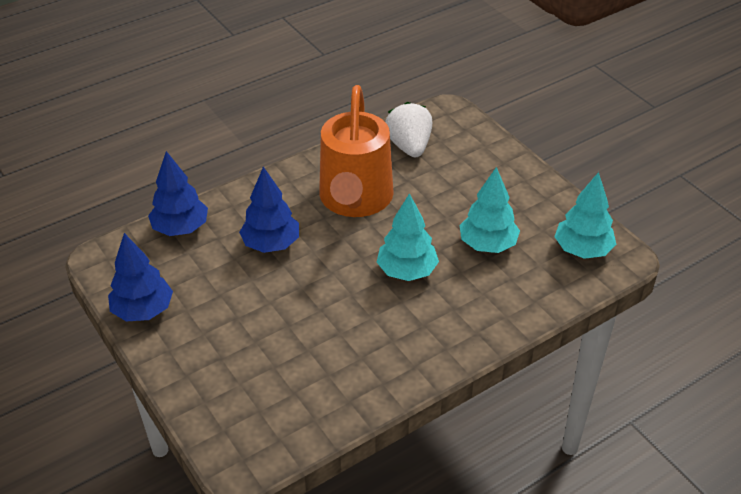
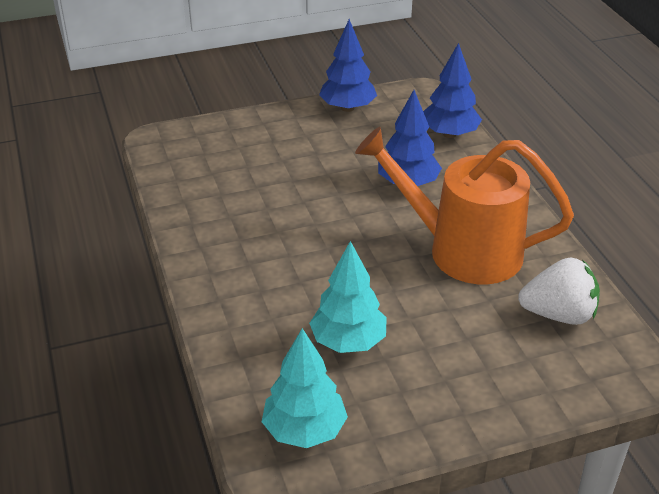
camera: 105 degrees right, 5 degrees down
(407, 271) = (331, 267): turquoise tree -> none

